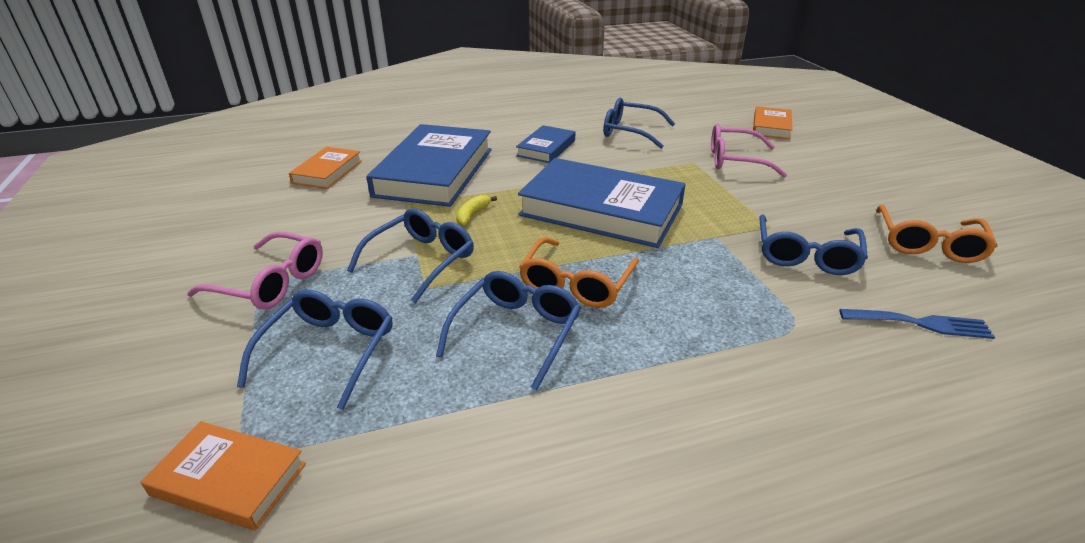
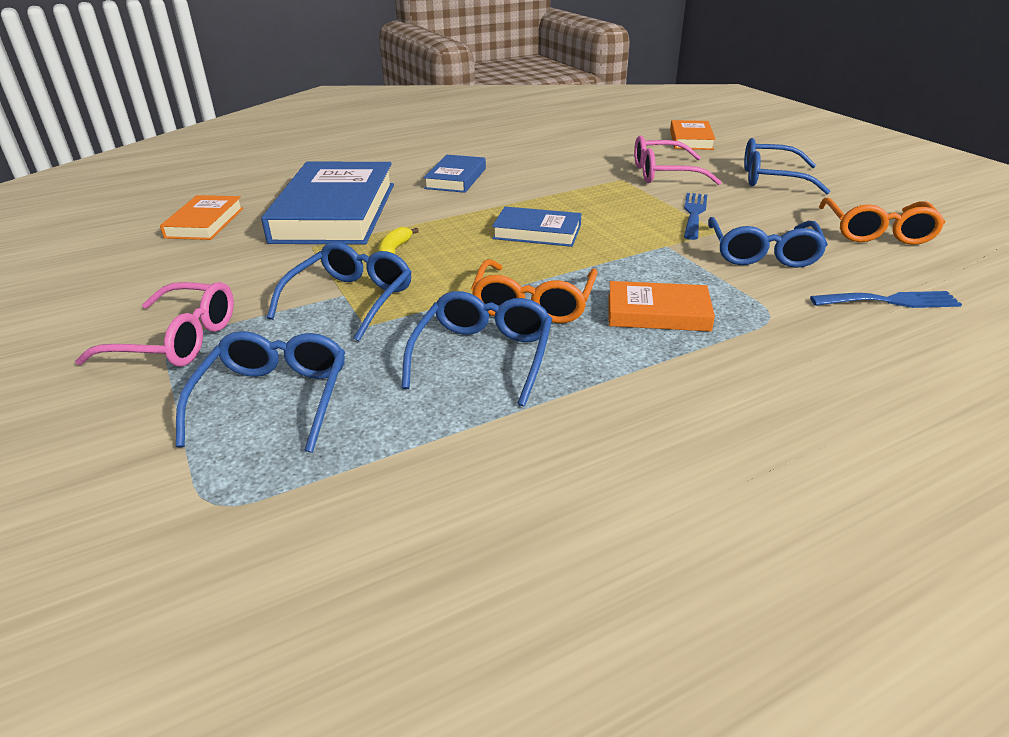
camera: 10 degrees left, 0 degrees up
(229, 479) = (200, 537): orange book -> orange book (658, 313)
(601, 210) = (537, 232): blue book -> blue book, size x0.50
(629, 132) = (543, 155): blue glasses -> blue glasses (770, 178)
(751, 205) = (694, 213): none -> blue fork

